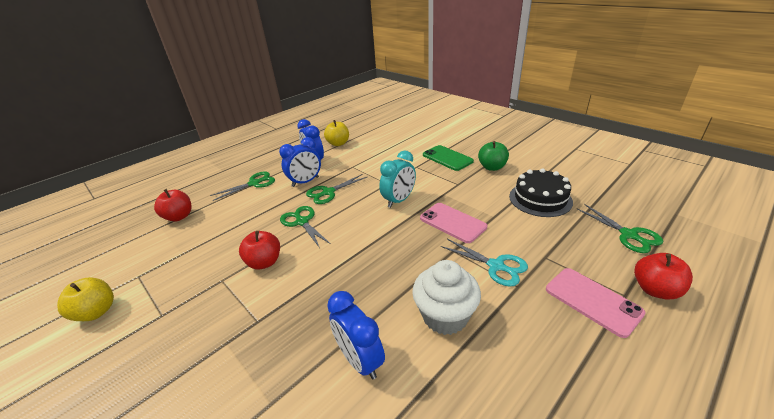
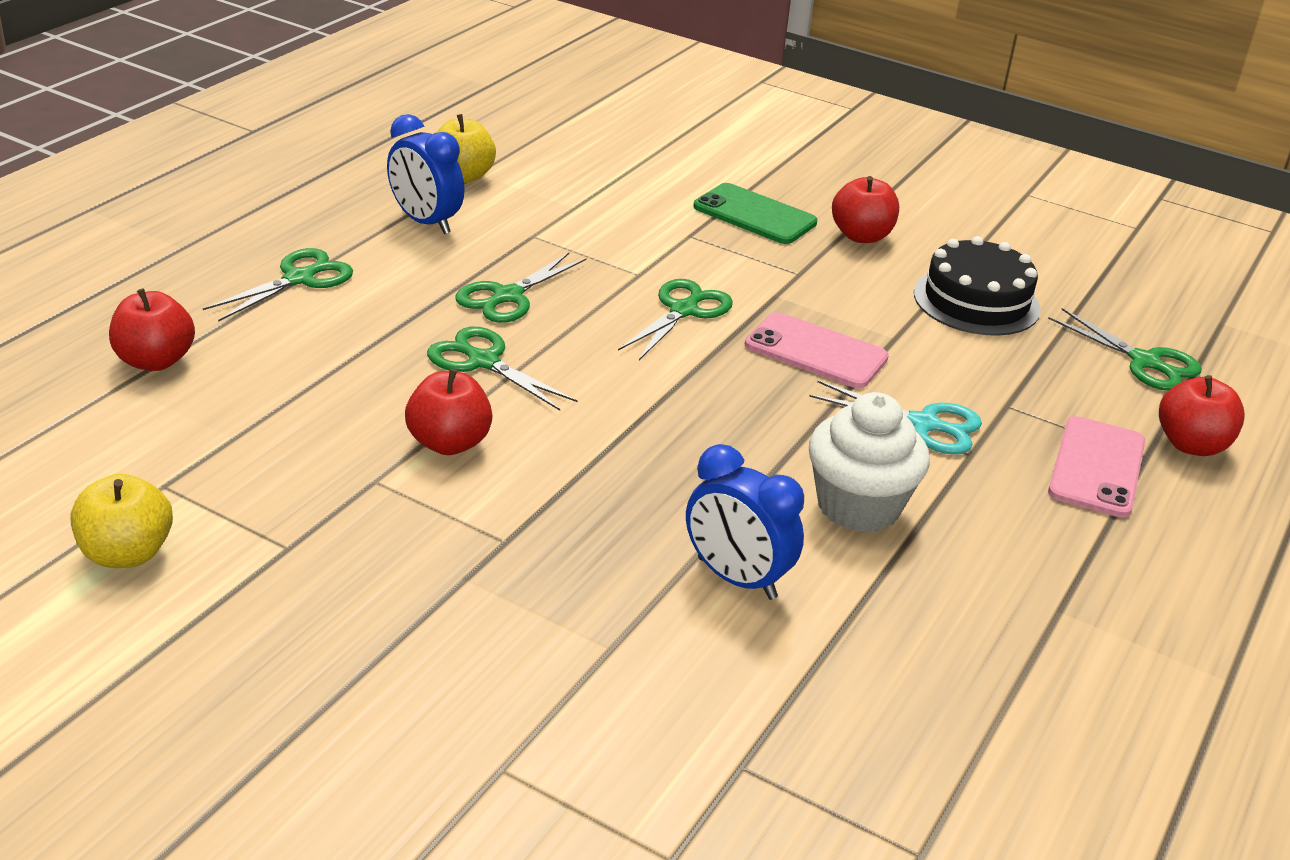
camera: 20 degrees left, 0 degrees up
(305, 182) = (434, 273): blue clock -> none
(399, 200) = (683, 311): turquoise clock -> green scissors
(492, 167) = (861, 236): green apple -> red apple
(592, 301) = (1096, 467): pink phone -> pink phone turned 75 degrees clockwise

